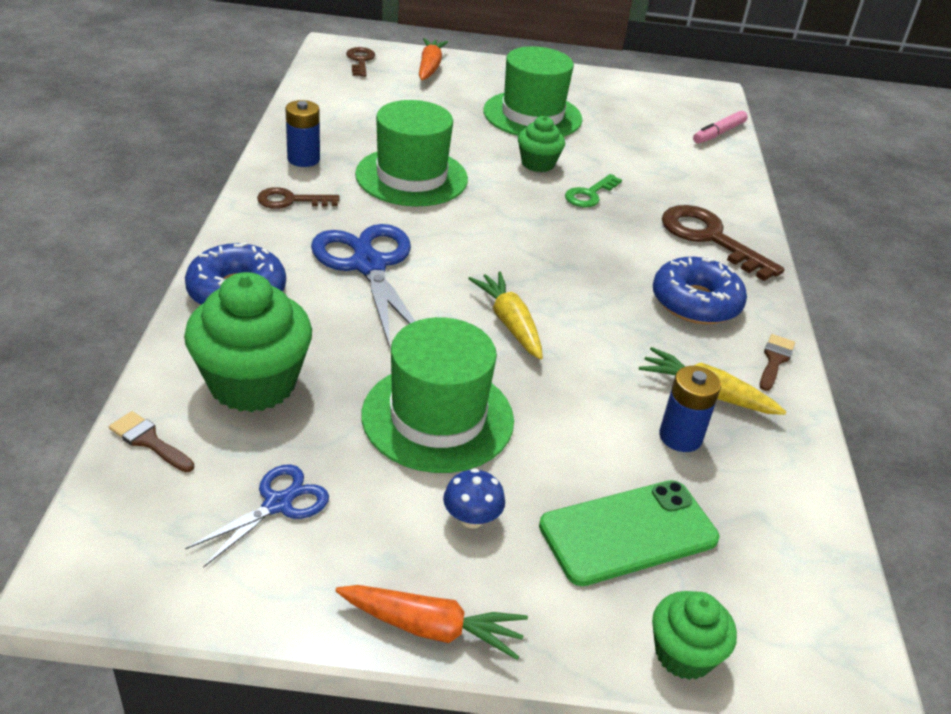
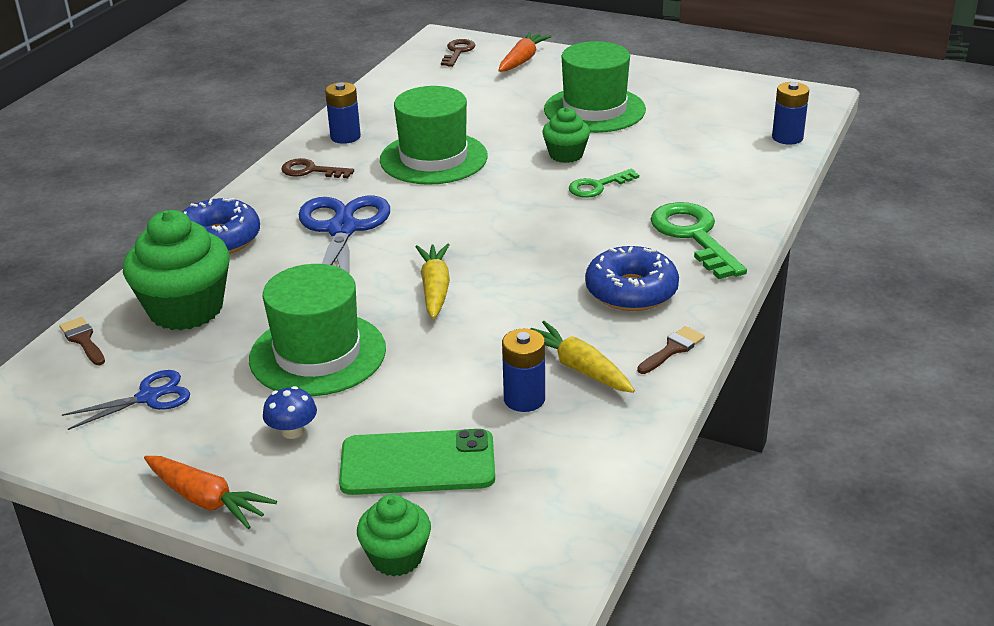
camera: 25 degrees right, 5 degrees down
(710, 238) = (694, 236): brown key -> green key
(718, 133) = (787, 137): pink marker -> blue battery

